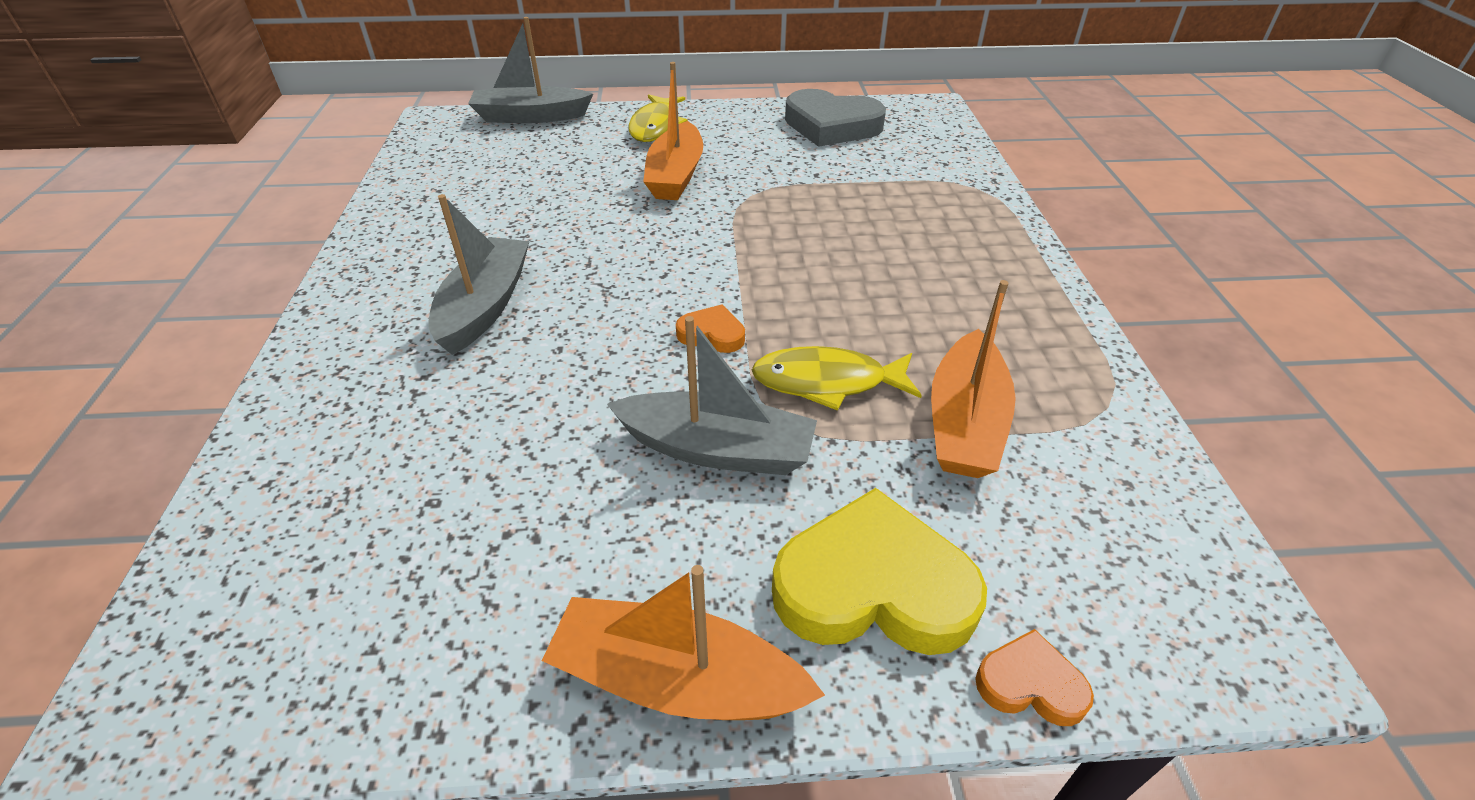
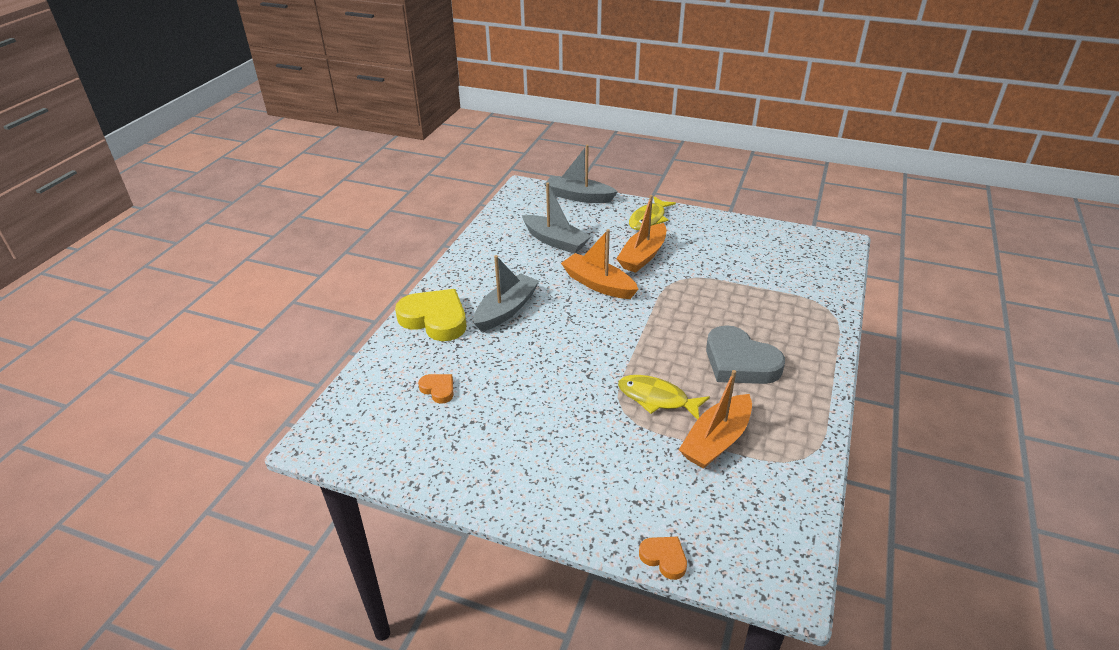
camera: 25 degrees right, 5 degrees down
(676, 680) = (514, 501): orange boat -> orange boat (598, 284)
(712, 334) = (611, 356): orange heart -> orange heart (438, 389)
(717, 449) = (582, 414): grey boat -> grey boat (555, 241)
(831, 126) = (760, 242): grey heart -> grey heart (740, 362)
(873, 586) = (619, 497): yellow heart -> yellow heart (435, 319)

